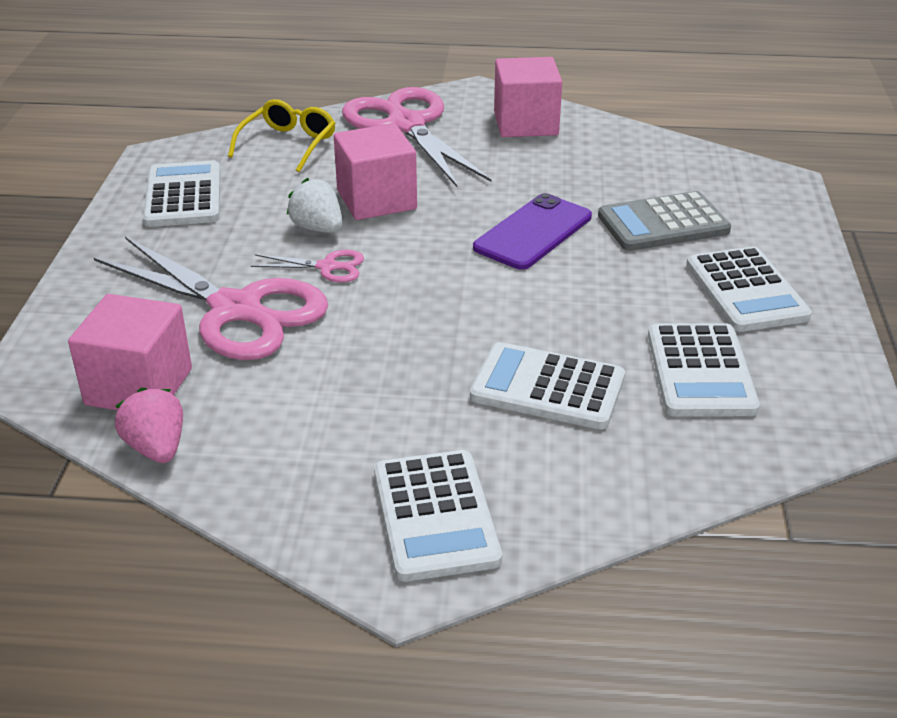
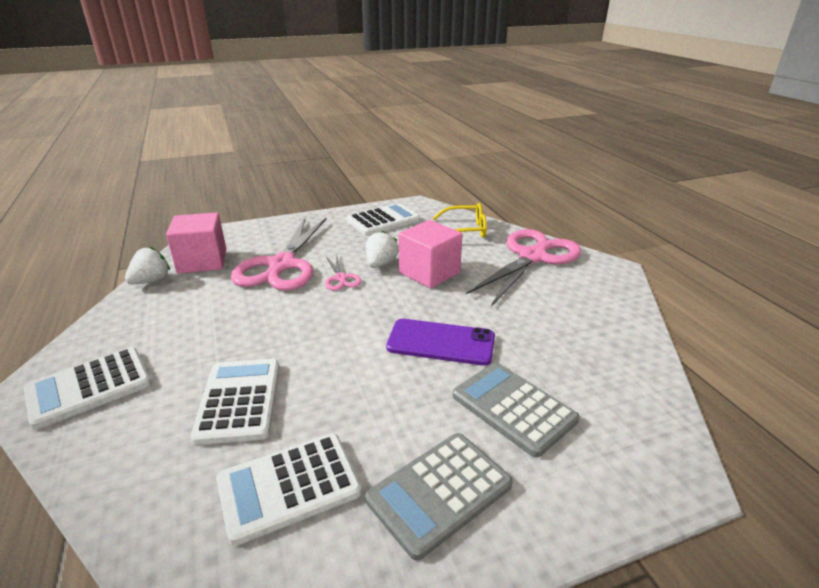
camera: 65 degrees right, 5 degrees down
(157, 448) = (151, 281): pink strawberry -> white strawberry
(525, 123) = (594, 299): pink cube -> none
(746, 291) = (439, 492): white calculator -> grey calculator

